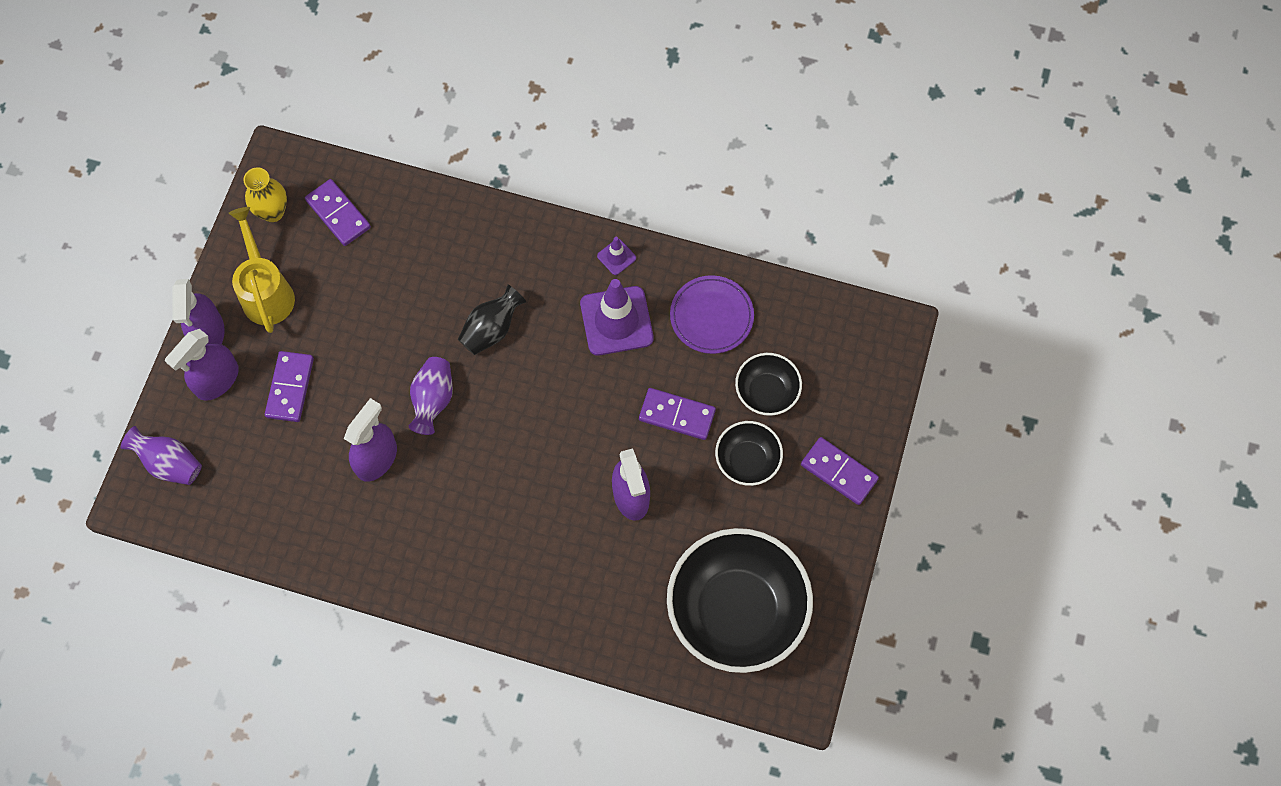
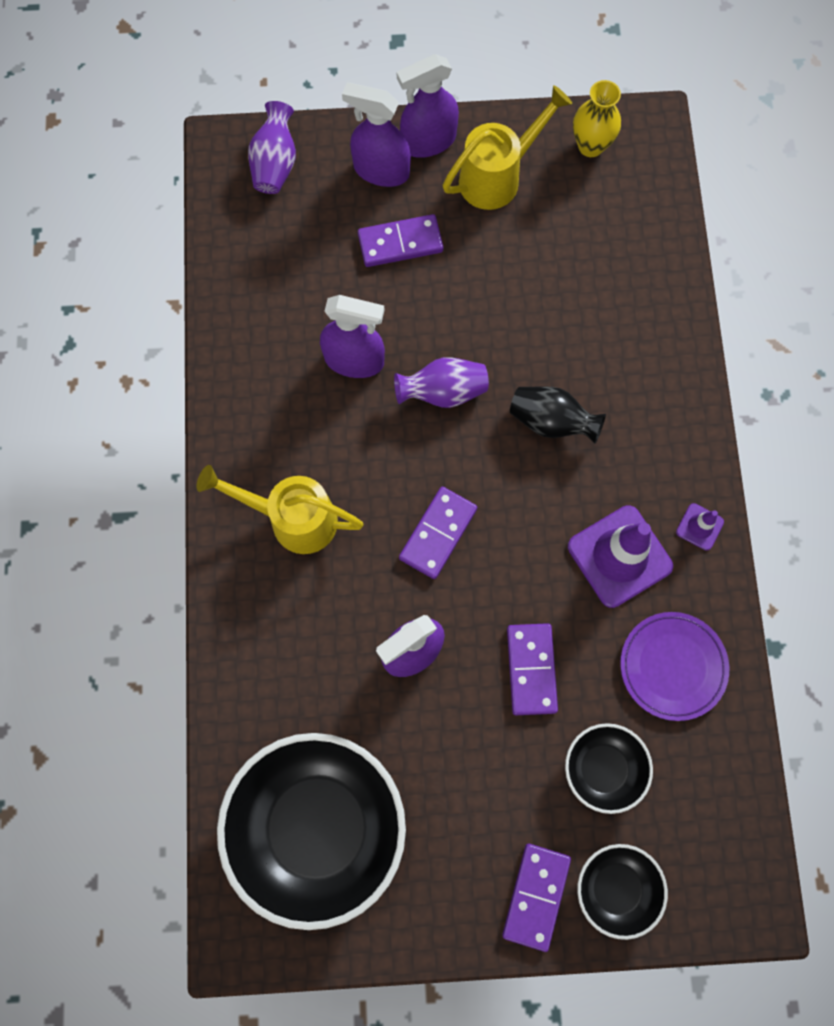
camera: 70 degrees right, 5 degrees up
(338, 214) = (617, 210): purple domino -> purple domino (438, 533)
(490, 551) = (293, 519): none -> yellow watering can
(747, 460) = (507, 775): black bowl -> black bowl (616, 888)

